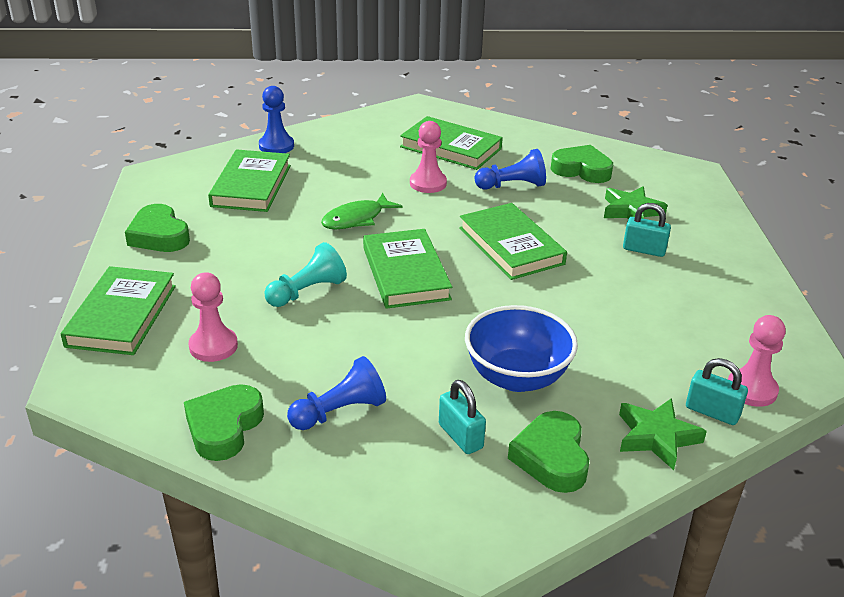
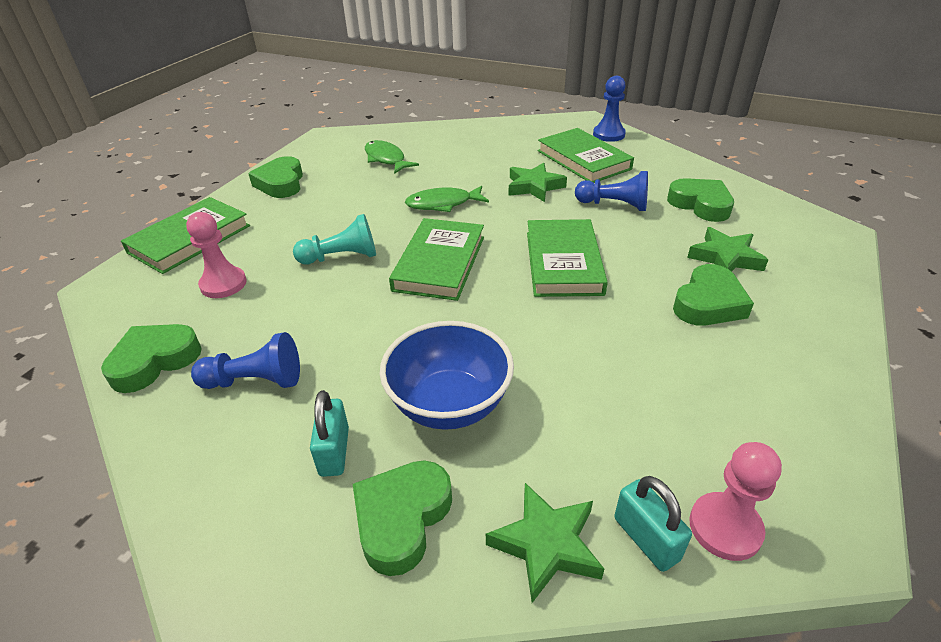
camera: 30 degrees right, 5 degrees up
(251, 185) = (386, 159): green book -> green fish
(276, 146) = (436, 132): blue pawn -> blue pawn (608, 134)
(428, 183) = (534, 186): pink pawn -> green star
(644, 250) = (708, 303): turquoise padlock -> green heart

